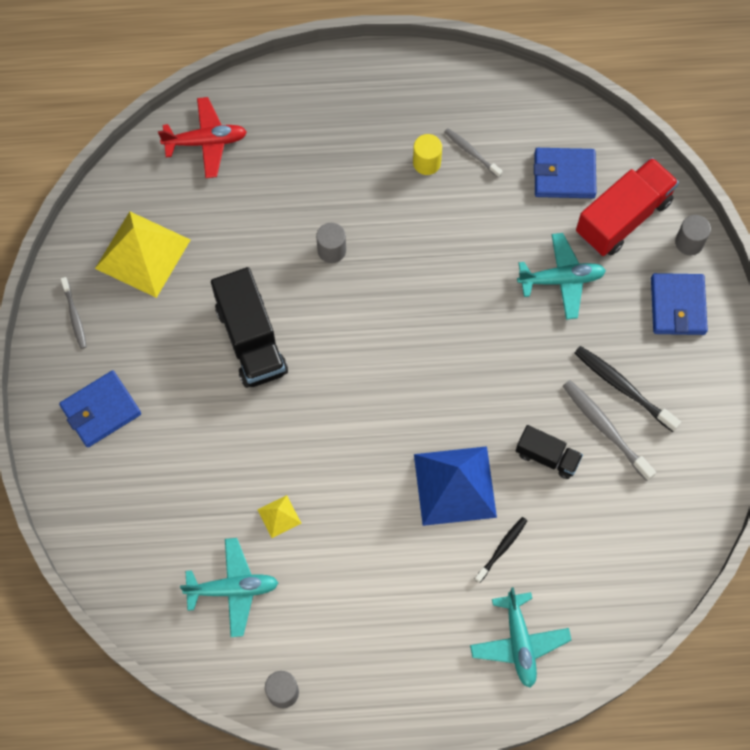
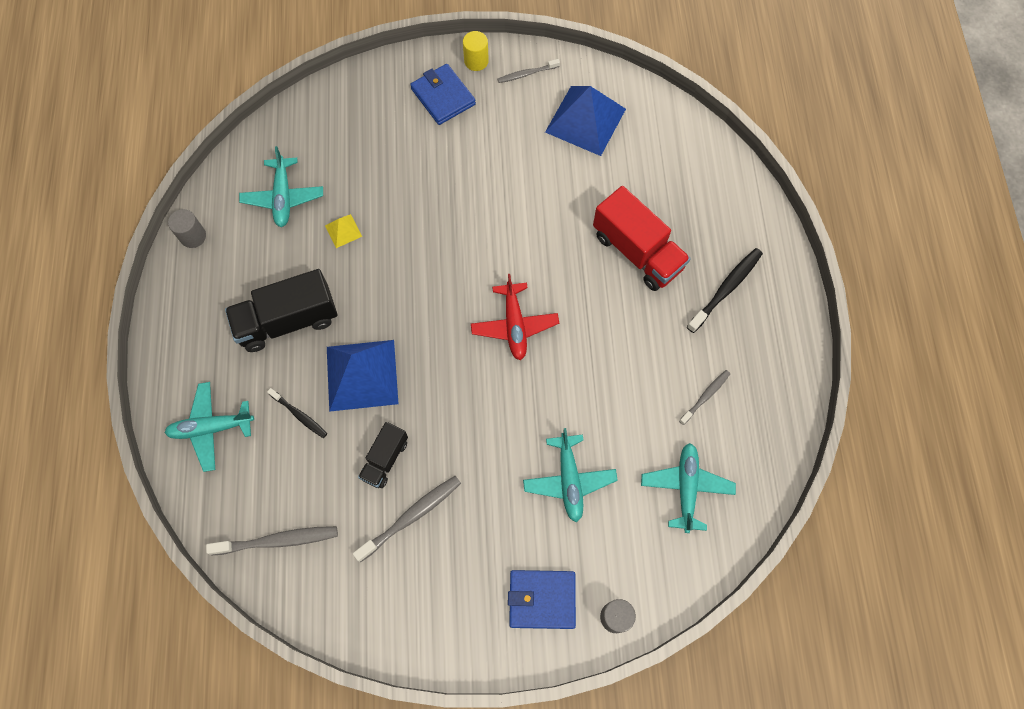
camera: 90 degrees right, 0 degrees up
(142, 254) = (585, 120): yellow pyramid -> blue pyramid
(206, 142) = (698, 164): red plane -> red plane (514, 325)
(251, 340) = (505, 206): black truck -> black truck (288, 321)
(331, 250) = (594, 270): grey cylinder -> none
(426, 162) = (691, 354): yellow cylinder -> yellow cylinder (476, 61)
(564, 175) = (686, 488): blue wallet -> turquoise plane
(623, 217) = (641, 547): red truck -> red truck (637, 251)
(623, 387) = (453, 537): black toothbrush -> black toothbrush (726, 289)
(637, 559) = (278, 540): none -> grey toothbrush

